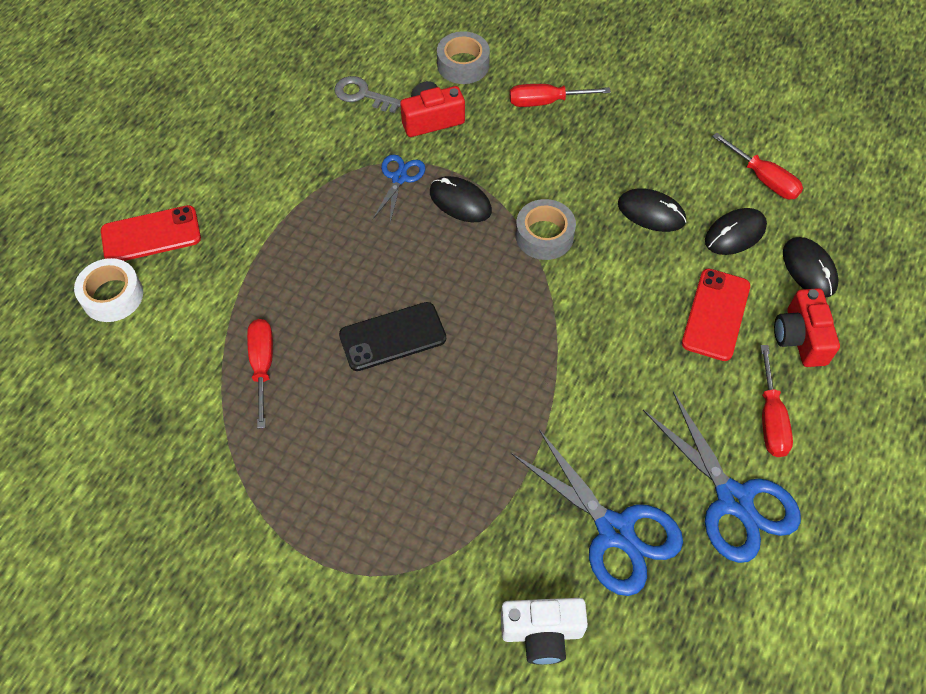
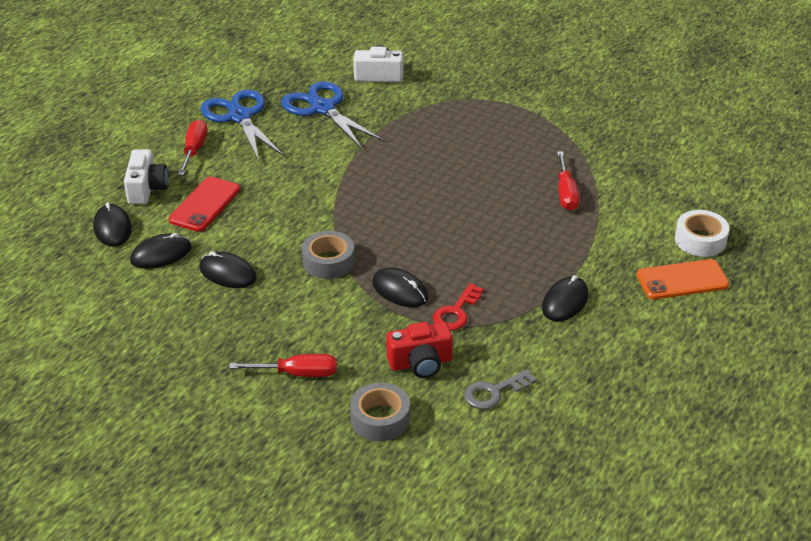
camera: 175 degrees left, 20 degrees down
(151, 235) = (682, 280): red phone -> orange phone
(284, 198) = (565, 302): none -> black mouse
(362, 95) = (493, 392): grey key -> grey key turned 120 degrees clockwise
(392, 337) = (465, 204): black phone -> none
(399, 178) = (456, 312): blue scissors -> red key
(763, 178) = (112, 293): red screwdriver -> none
(800, 338) = (146, 188): red camera -> white camera

